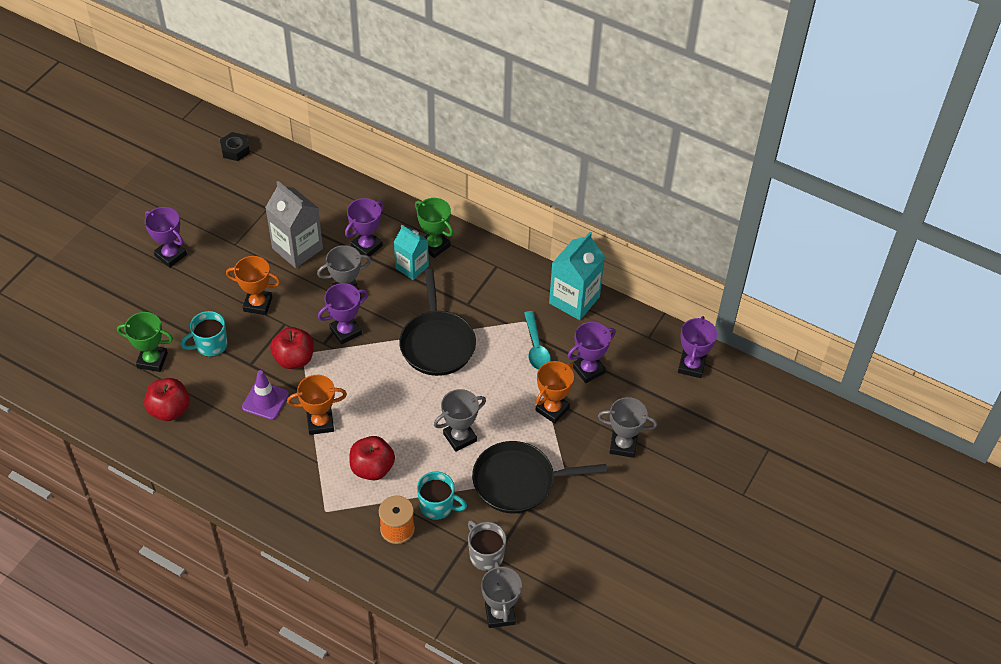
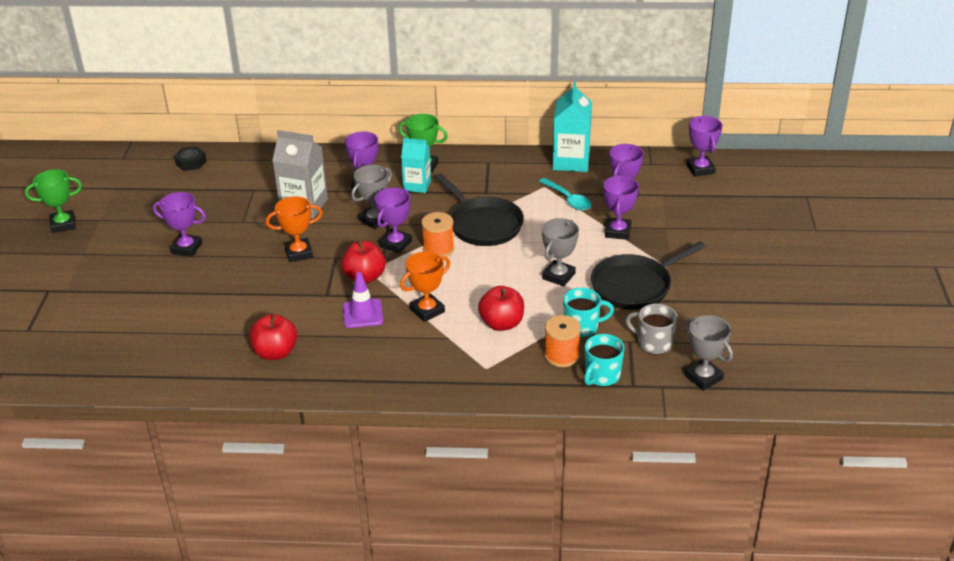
camera: 25 degrees left, 15 degrees down
(152, 360) = (228, 324): green trophy -> green trophy (63, 224)
(210, 345) = (277, 295): turquoise mug -> turquoise mug (601, 376)
(378, 355) = (438, 249): none -> orange spool
(552, 409) = (618, 232): orange trophy -> purple trophy
(623, 445) = (695, 233): grey trophy -> none

